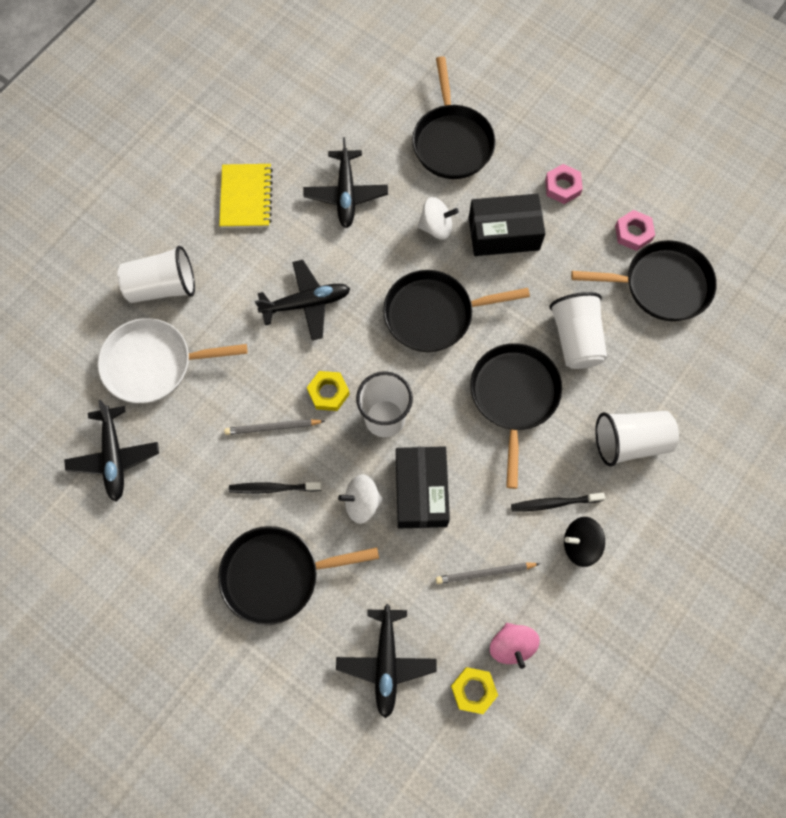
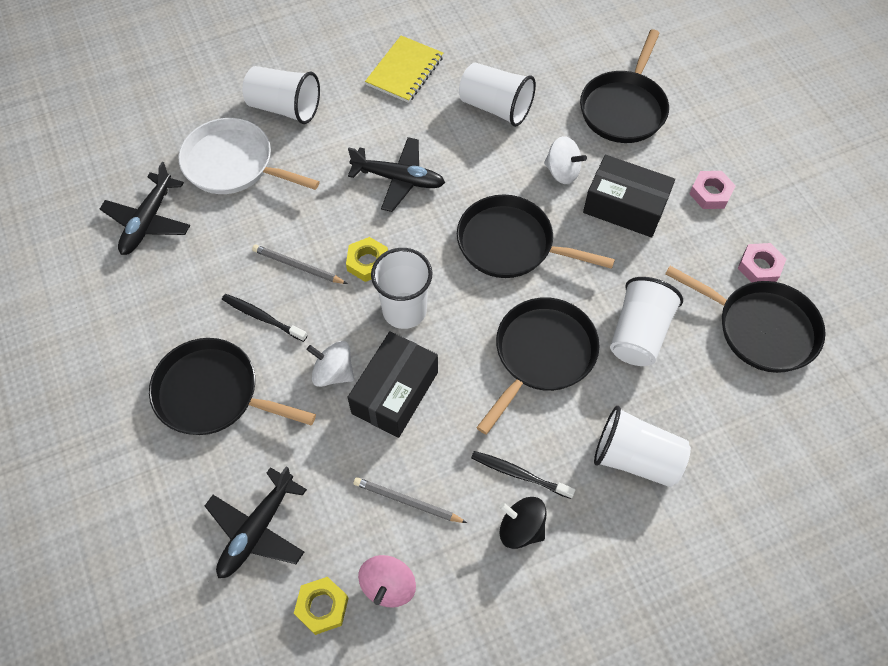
camera: 30 degrees right, 10 degrees down
(346, 194) = (495, 107): black plane -> white cup

